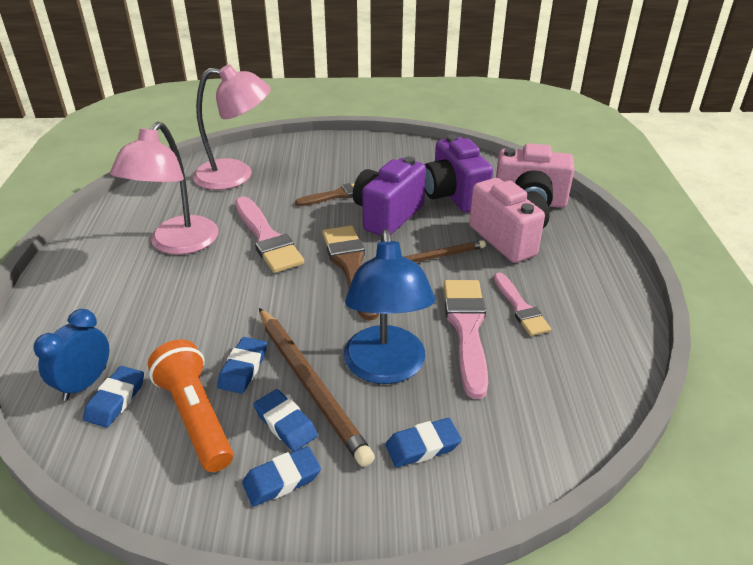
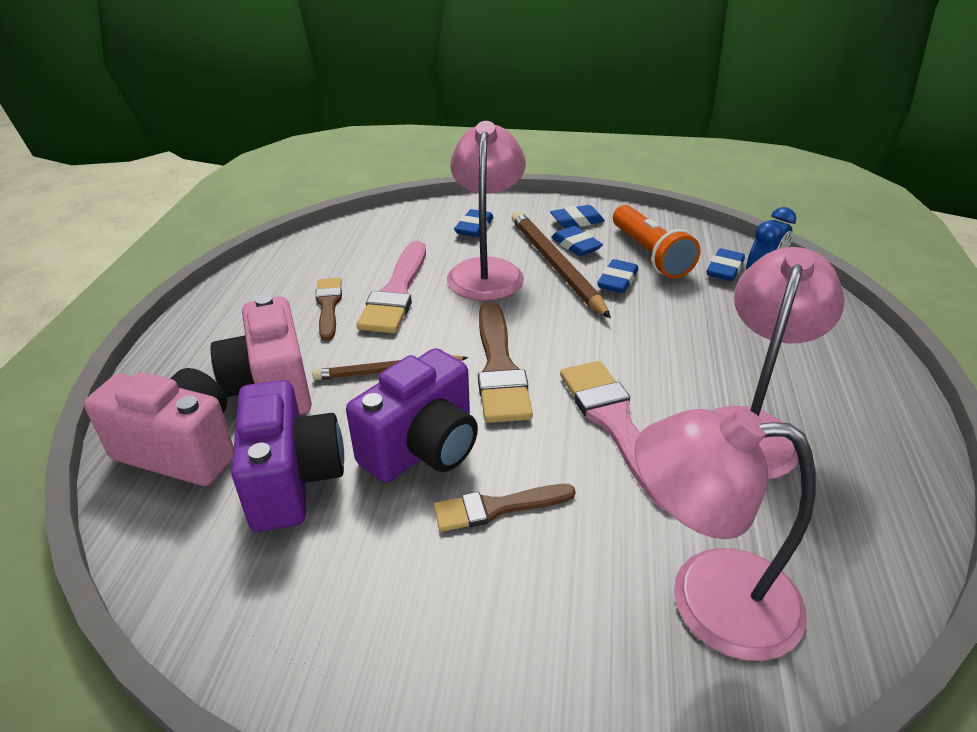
camera: 170 degrees left, 0 degrees up
(386, 368) = (487, 270): blue lamp -> pink lamp
(422, 446) = (474, 227): blue eraser -> blue eraser turned 60 degrees counterclockwise
(520, 307) = (328, 306): pink brush -> brown brush

